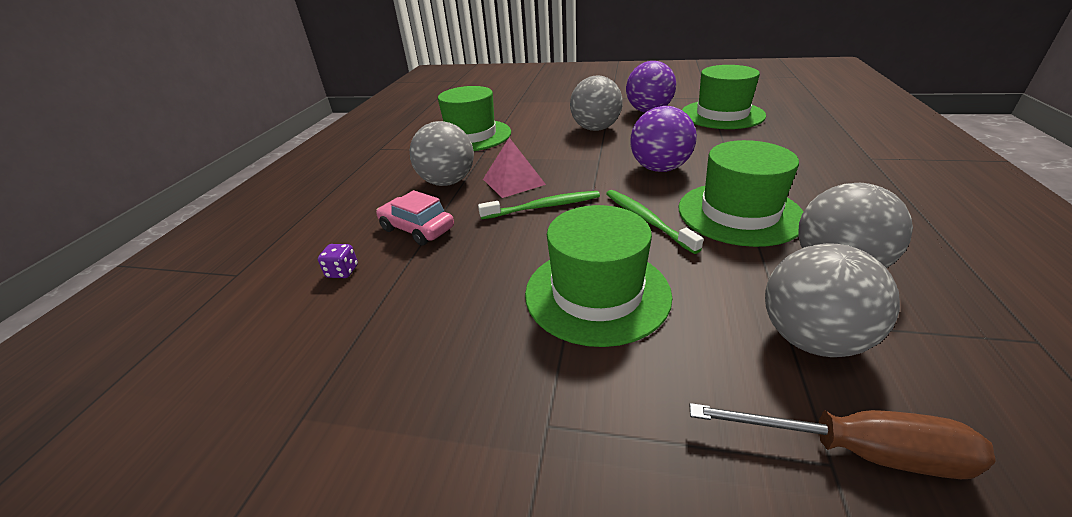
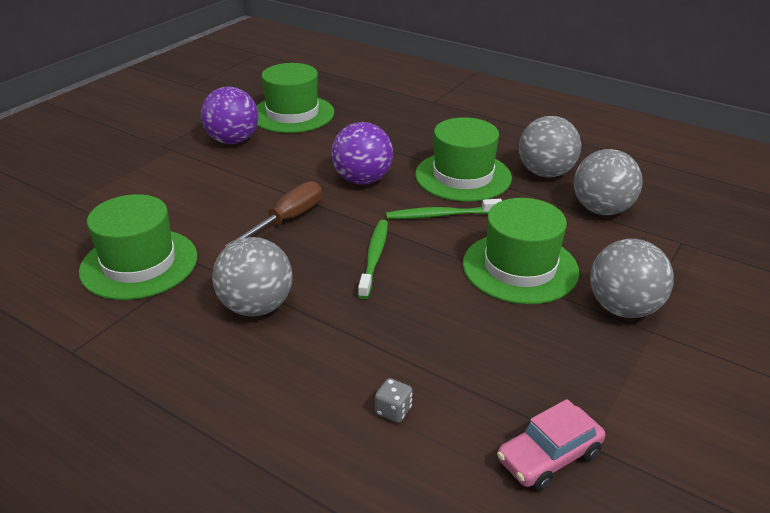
camera: 70 degrees left, 0 degrees up
(342, 272) = (393, 411): purple dice -> grey dice
(417, 229) = (348, 346): pink car -> pink car (549, 457)
(513, 181) = (304, 262): pink pyramid -> none
(595, 129) = (236, 181): grey ball -> grey ball (623, 308)
(856, 451) = (676, 232): brown screwdriver -> brown screwdriver (287, 220)

